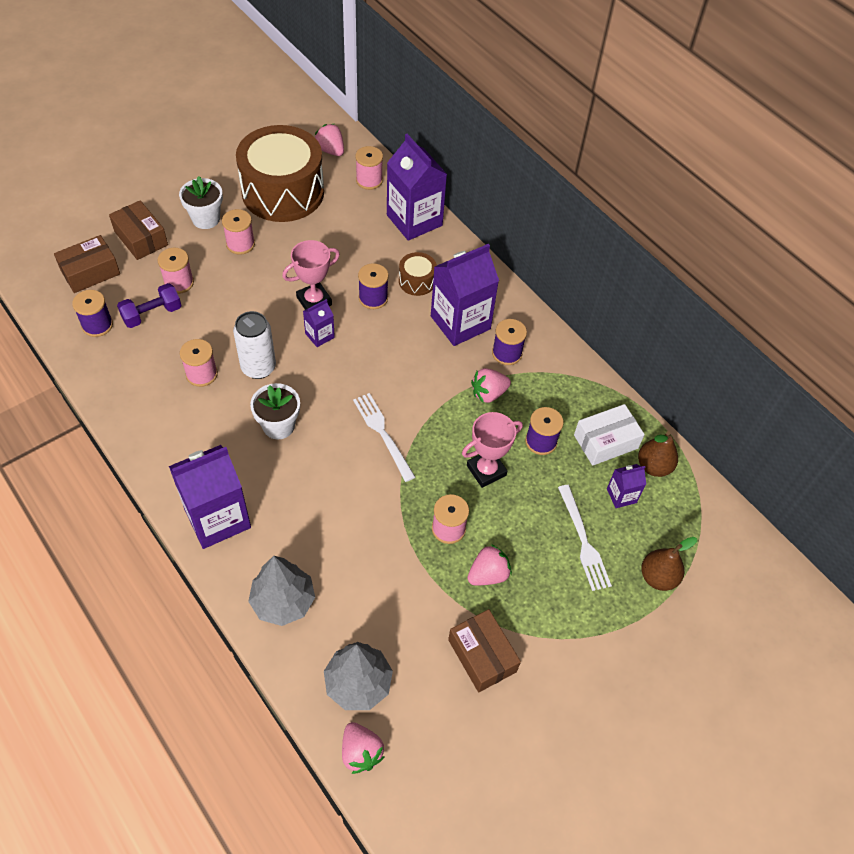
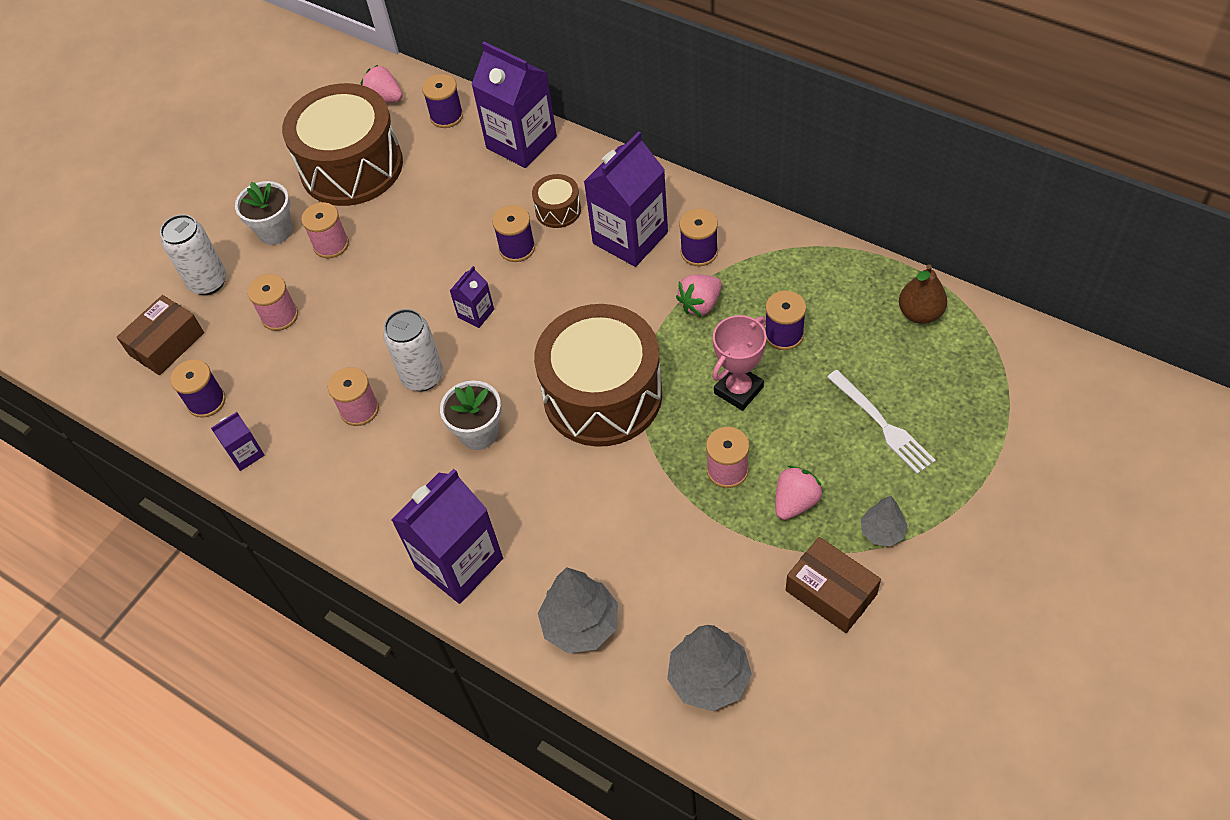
camera: 10 degrees left, 0 degrees up
(141, 238) = (208, 282): brown box -> white can
(152, 314) = (266, 364): purple dumbbell -> none
(314, 301) = (450, 277): pink trophy -> none
(361, 752) = (748, 751): pink strawberry -> none
(369, 180) = (446, 116): pink spool -> purple spool
(383, 433) = (602, 395): white fork -> brown drum
(544, 625) = (882, 532): none -> grey tree
(605, 441) = (855, 307): white box -> none
(621, 495) = (900, 359): purple carton -> purple carton (246, 454)
(658, 577) = (981, 431): brown pear -> none

